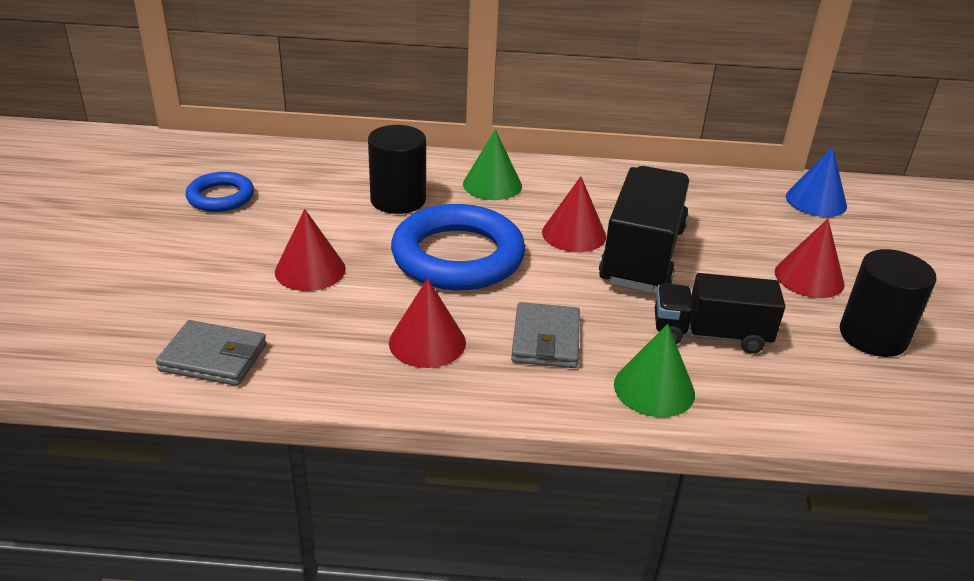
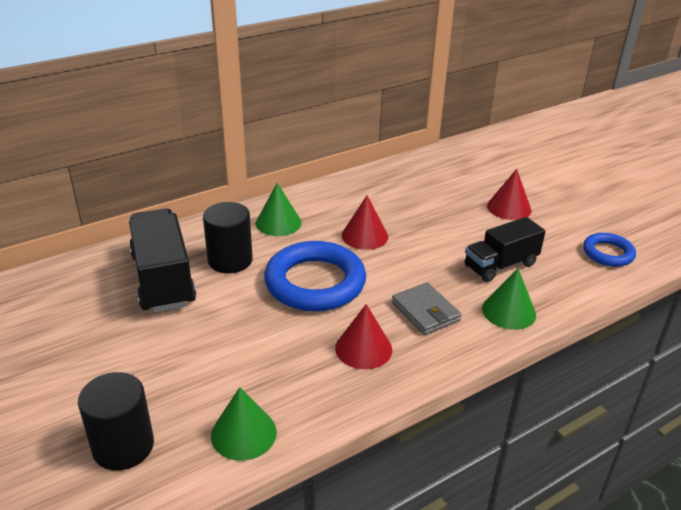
camera: 35 degrees left, 0 degrees up
(213, 358) = (243, 433): grey wallet -> green cone
(221, 197) = (96, 315): blue ring -> blue ring (608, 253)
(310, 270) = (232, 338): red cone -> none
(642, 255) = (416, 232): black truck -> black truck (163, 279)
(816, 201) = (464, 158): blue cone -> none
(873, 336) = (569, 228): black cylinder -> black cylinder (123, 446)

